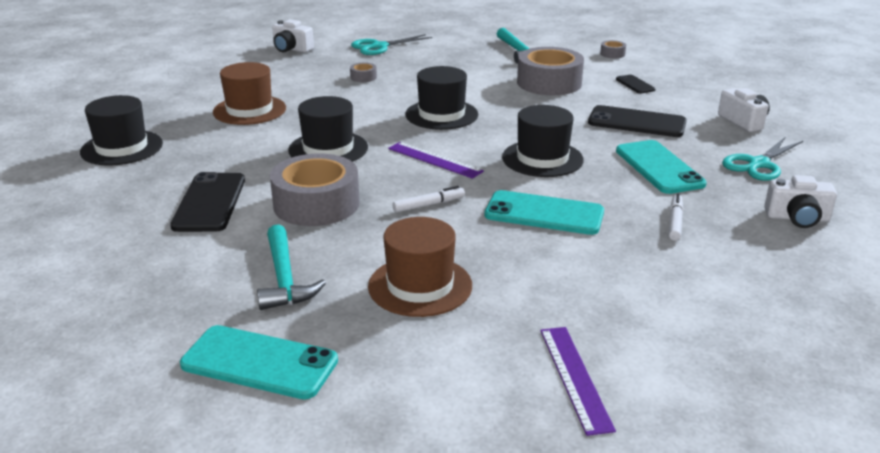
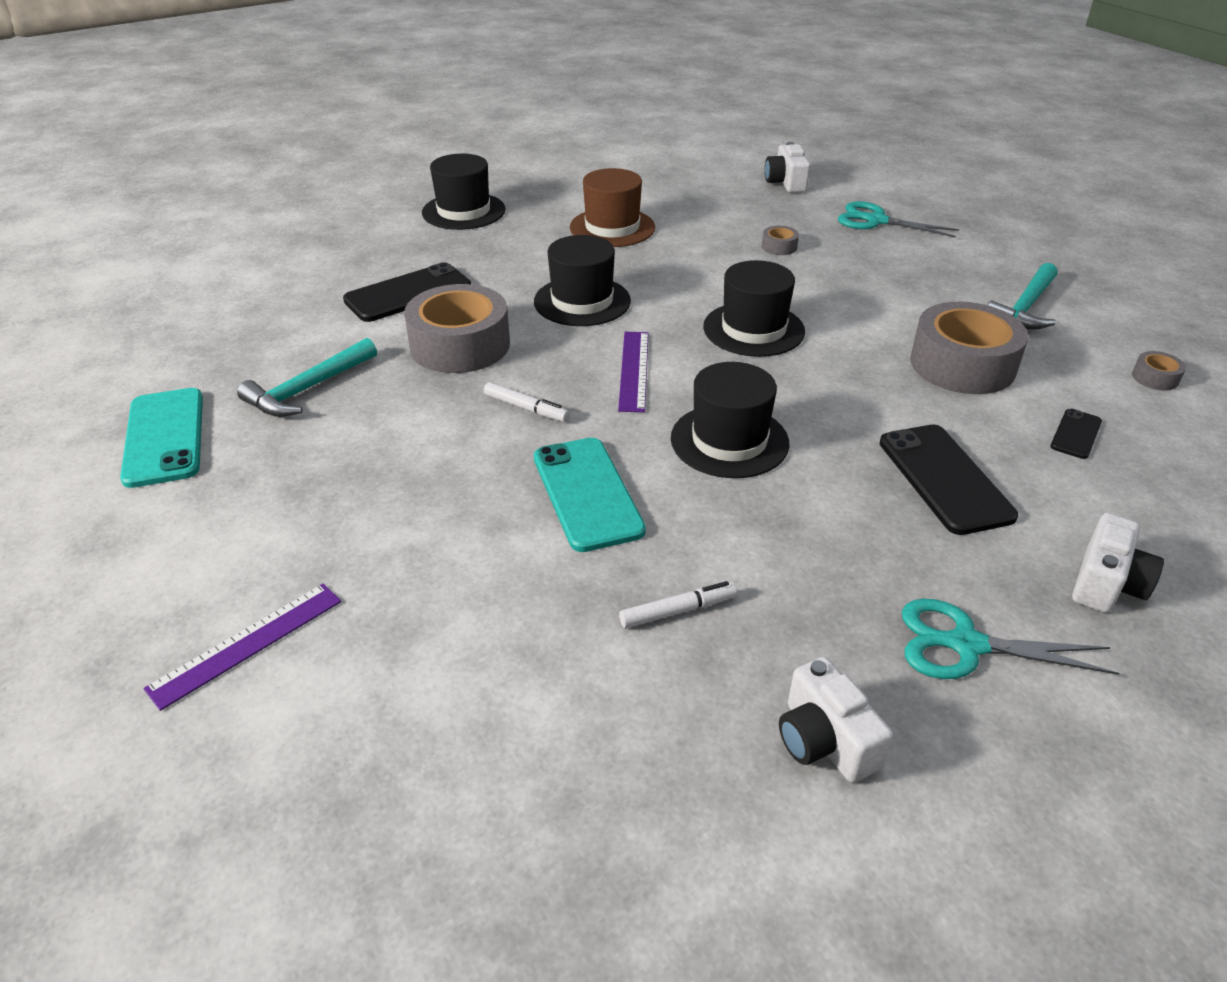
camera: 55 degrees right, 10 degrees up
(420, 286) = (354, 470): brown hat -> none
(659, 167) = (825, 545): turquoise phone -> none

